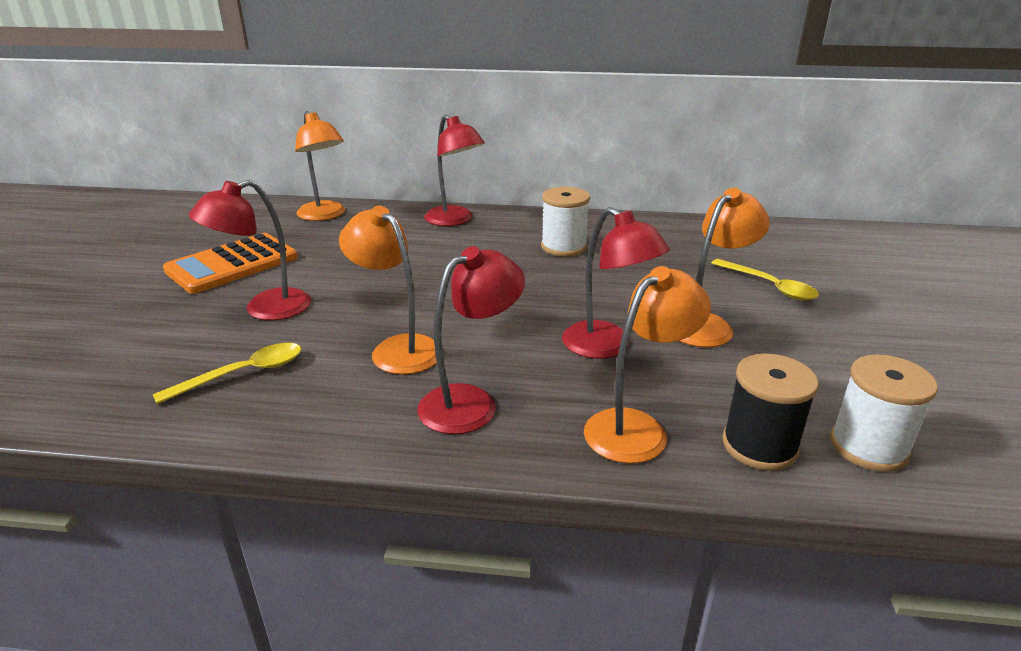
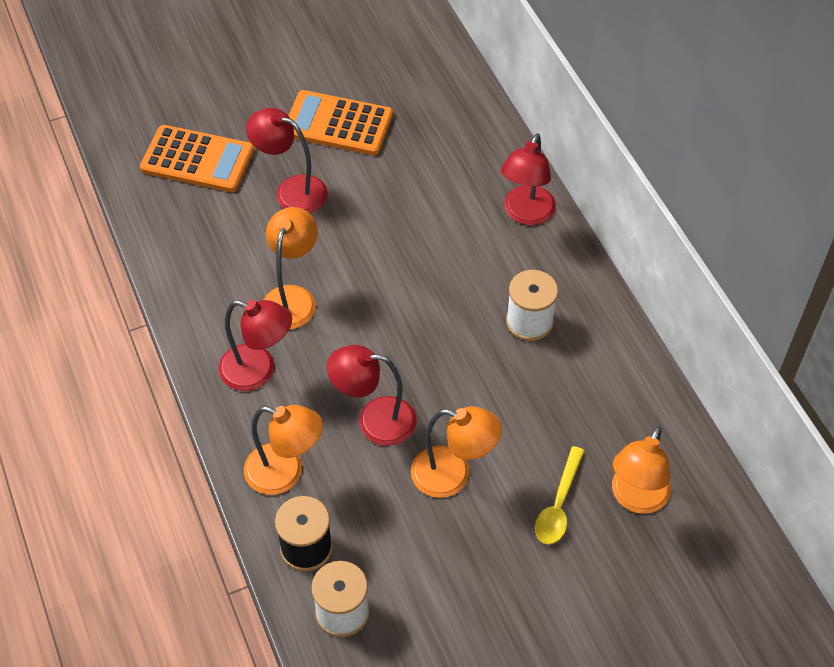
camera: 60 degrees right, 25 degrees up
(124, 352) = (197, 160): none -> orange calculator
(243, 374) = (214, 236): yellow spoon -> none
(325, 215) = (464, 118): orange lamp -> orange lamp (636, 498)
(607, 347) = (374, 420): red lamp -> red lamp turned 75 degrees clockwise

